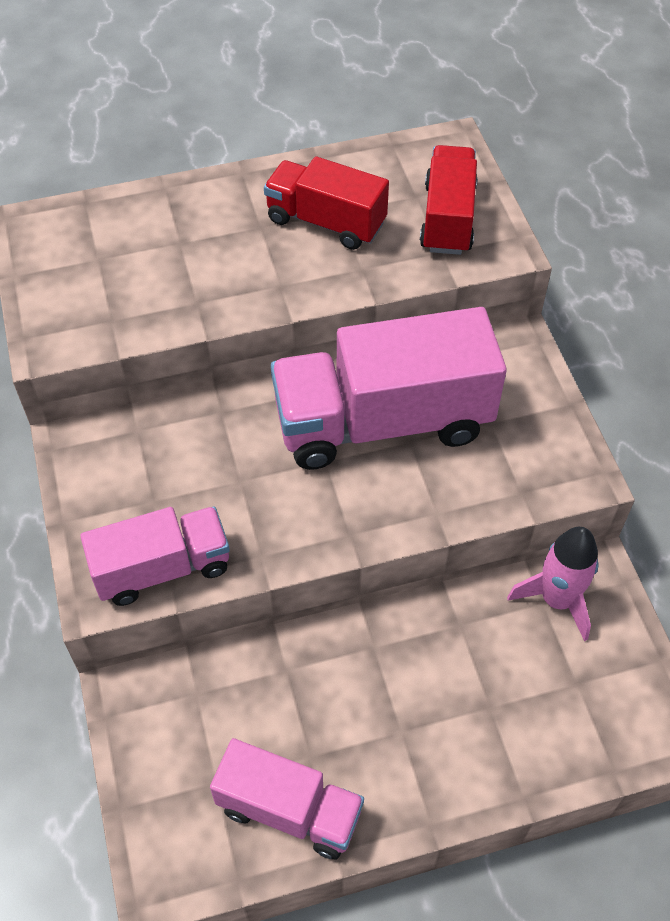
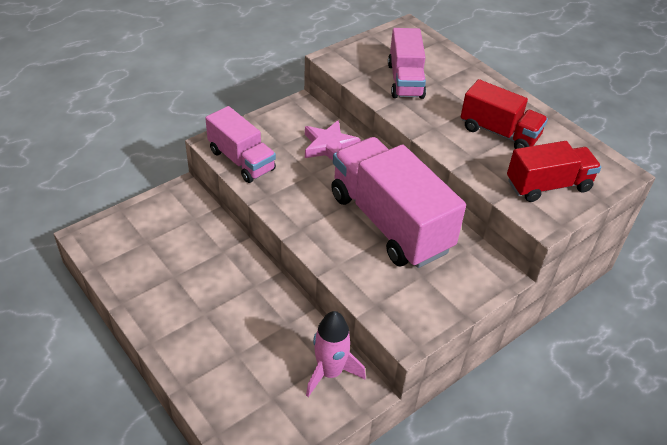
camera: 65 degrees right, 10 degrees down
(190, 438) = (329, 146): none -> pink star
(289, 810) = (140, 276): pink truck -> pink truck (405, 80)
(326, 222) = (499, 132): red truck -> red truck turned 120 degrees clockwise

